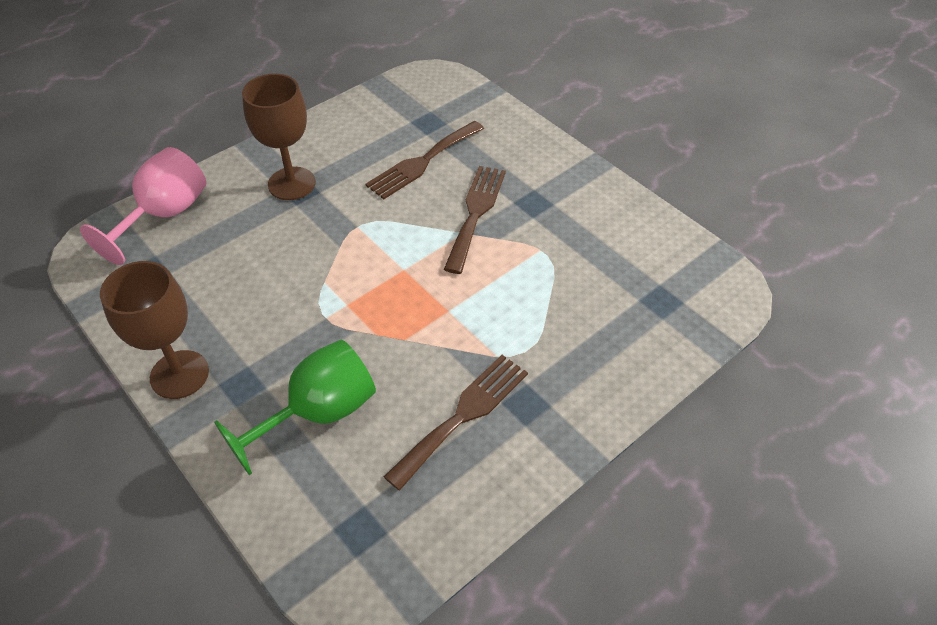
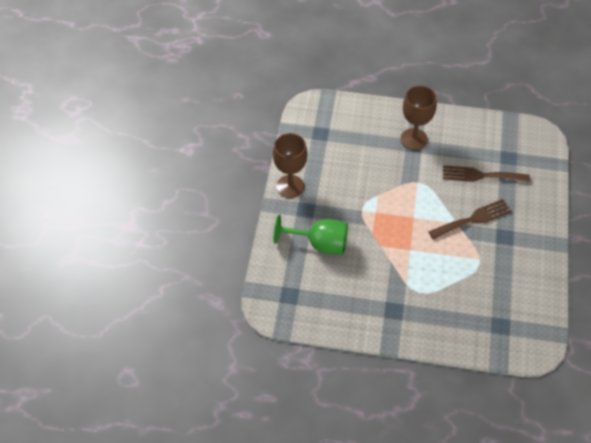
camera: 50 degrees right, 5 degrees up
(164, 215) = (350, 112): pink goblet -> none
(463, 415) = (366, 292): brown fork -> none

